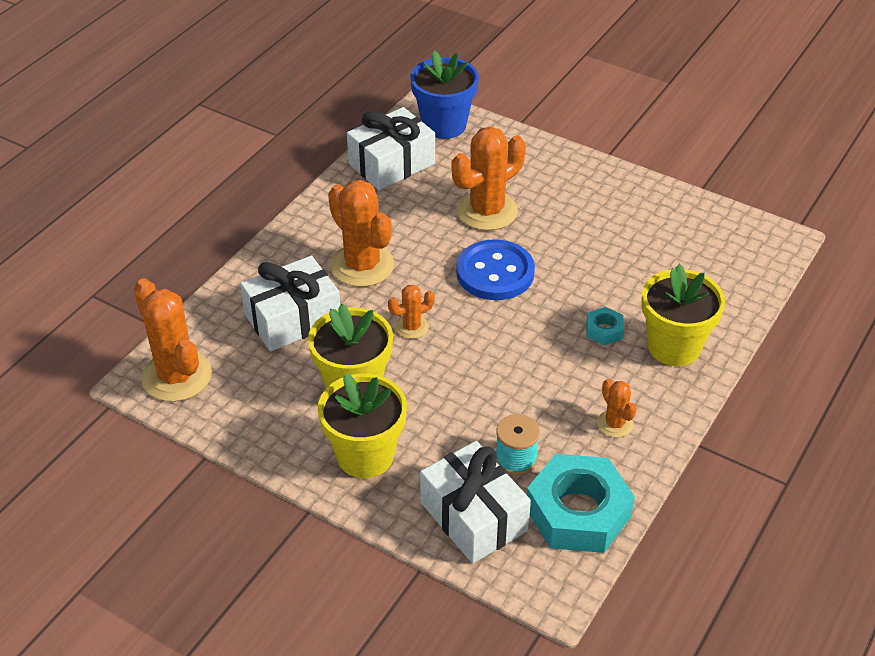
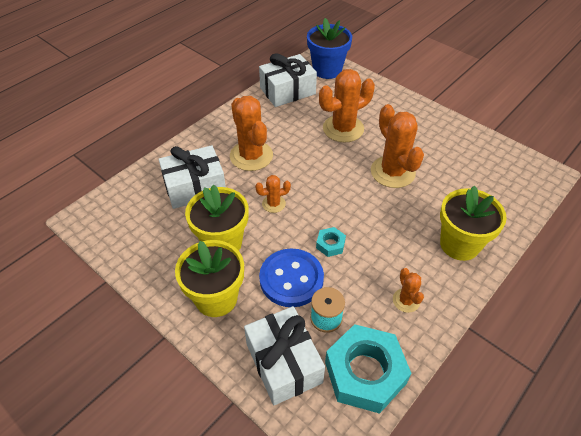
camera: 10 degrees right, 5 degrees up
(177, 376) = (105, 218): orange cactus -> orange cactus (392, 172)
(495, 273) = (340, 172): blue button -> blue button (291, 279)
(604, 330) = (409, 225): turquoise nut -> turquoise nut (330, 244)

